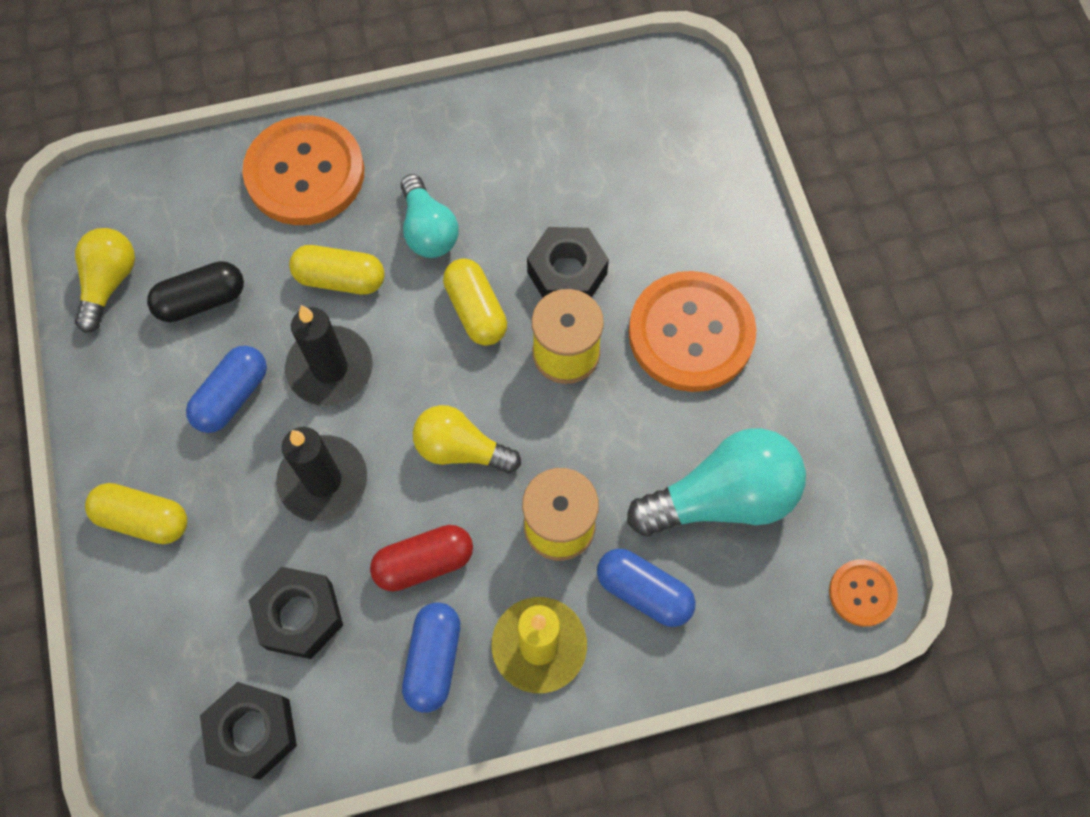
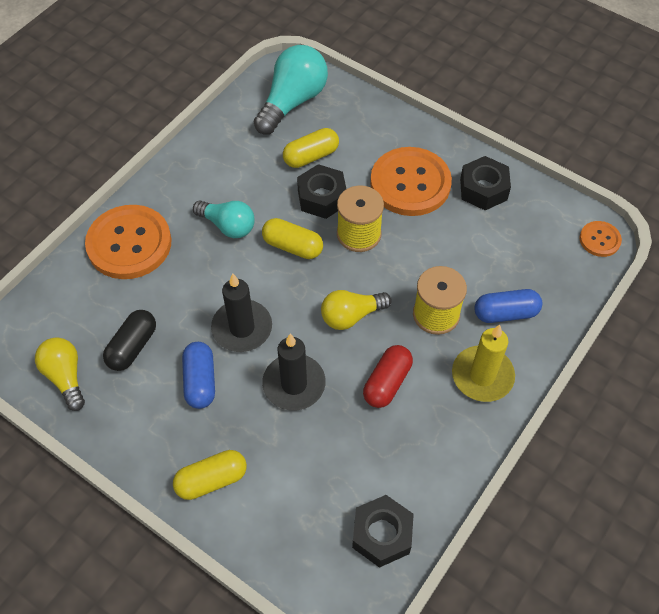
camera: 40 degrees left, 10 degrees down
(300, 616) = (348, 458): black nut -> black nut (483, 189)
(340, 279) = (203, 281): yellow capsule -> yellow capsule (311, 156)
(433, 660) = (438, 423): blue capsule -> none
(722, 498) = (498, 245): turquoise light bulb -> turquoise light bulb (292, 102)

